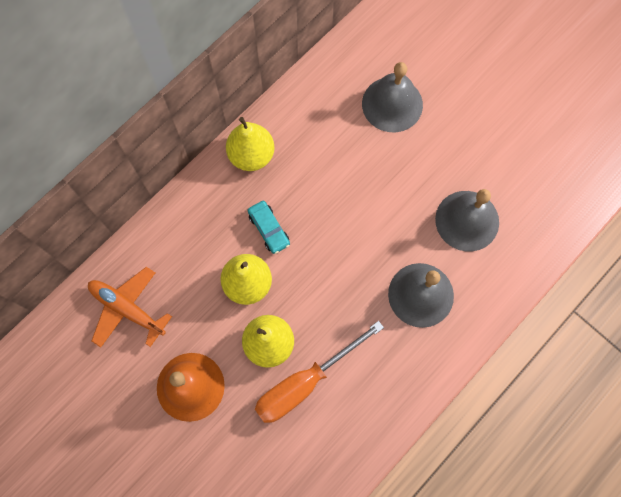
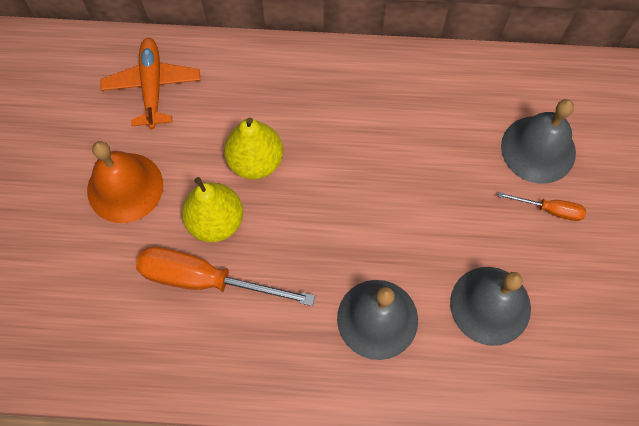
camera: 50 degrees right, 5 degrees down
(251, 155) = (375, 73): yellow pear -> none
(269, 229) = (320, 139): turquoise car -> none
(436, 133) = (549, 210): none -> orange screwdriver

